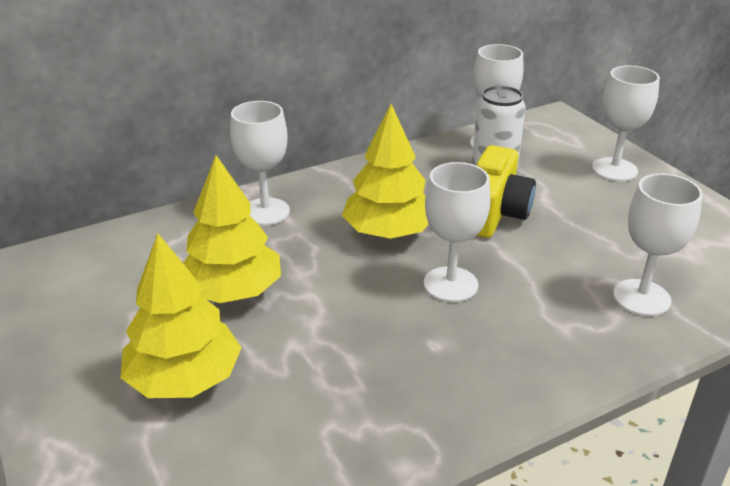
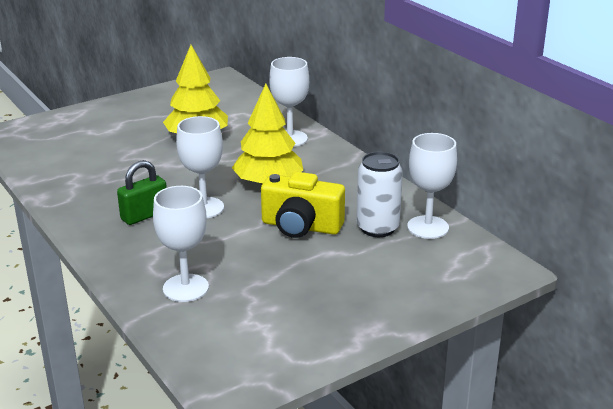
camera: 85 degrees right, 5 degrees down
(184, 379) = (120, 133): yellow tree -> none
(471, 338) = (144, 215): none -> green padlock
(614, 169) = (397, 295): white goblet -> none

